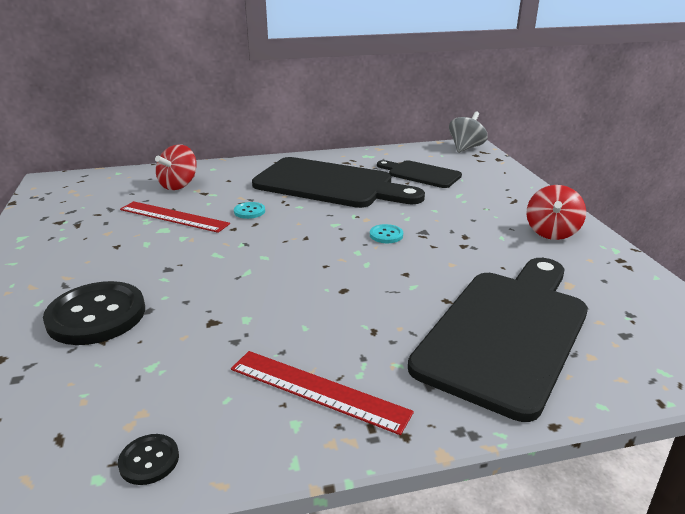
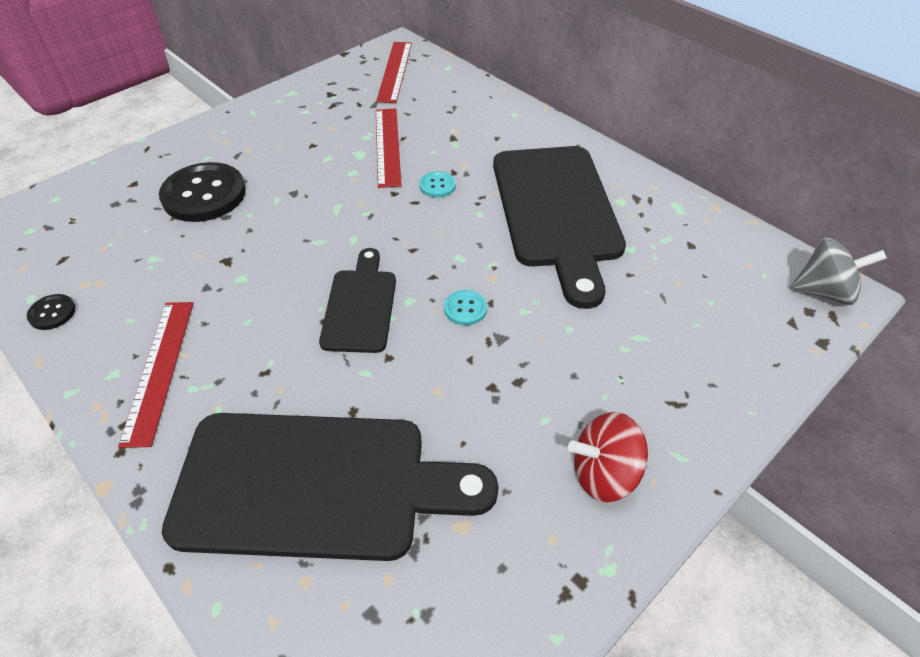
camera: 60 degrees right, 20 degrees up
(82, 190) = (395, 71): none -> red ruler
(179, 185) = (454, 114): red spinning top -> none
(421, 174) = (670, 277): black cutting board -> black cutting board (360, 305)

